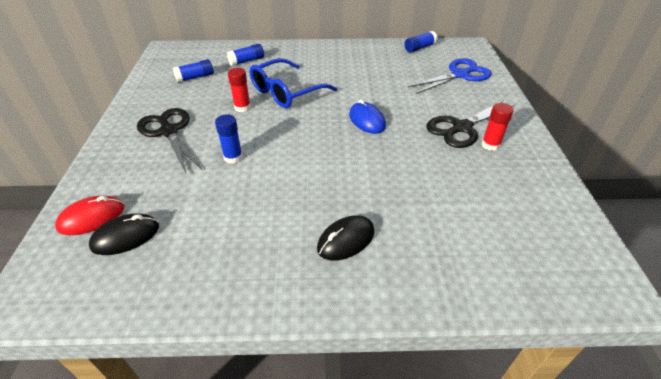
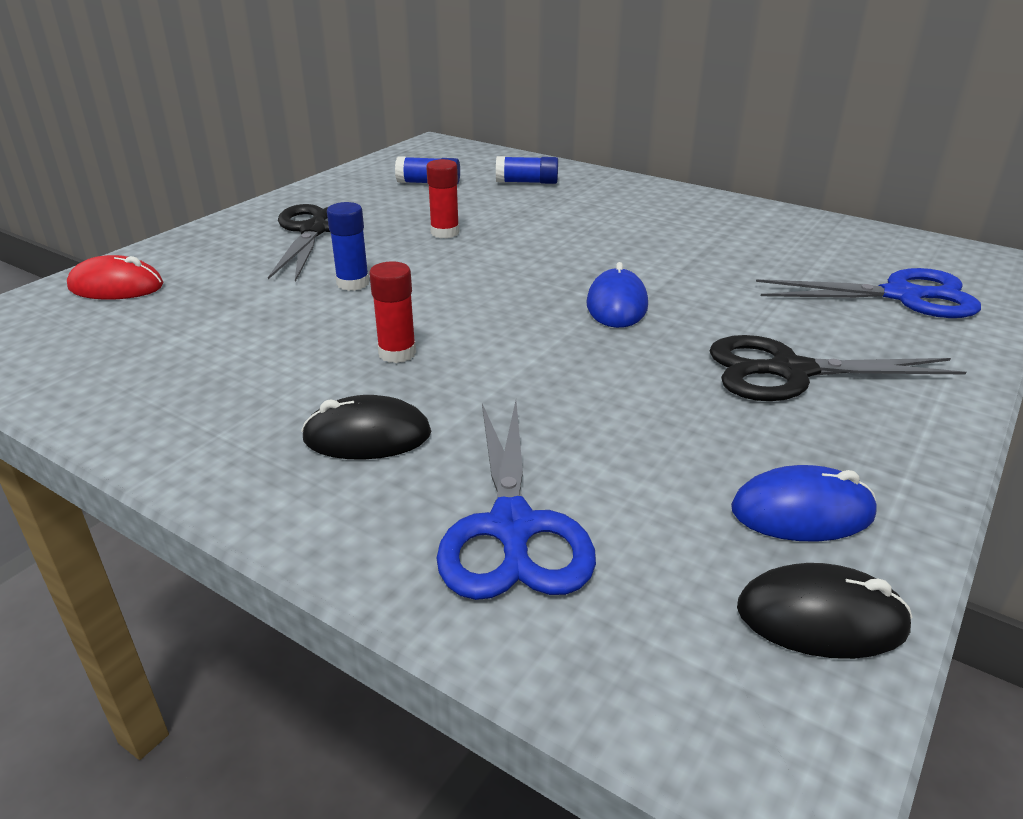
camera: 35 degrees right, 10 degrees down
(126, 236) = (122, 318): black mouse -> black mouse (821, 618)
(286, 92) = (534, 232): blue glasses -> none
(419, 48) = (867, 237): blue glue stick -> none
(451, 251) = (512, 528): none -> blue scissors
(490, 145) = (818, 417): red glue stick -> red glue stick (397, 353)
(527, 189) = (802, 511): none -> blue mouse

